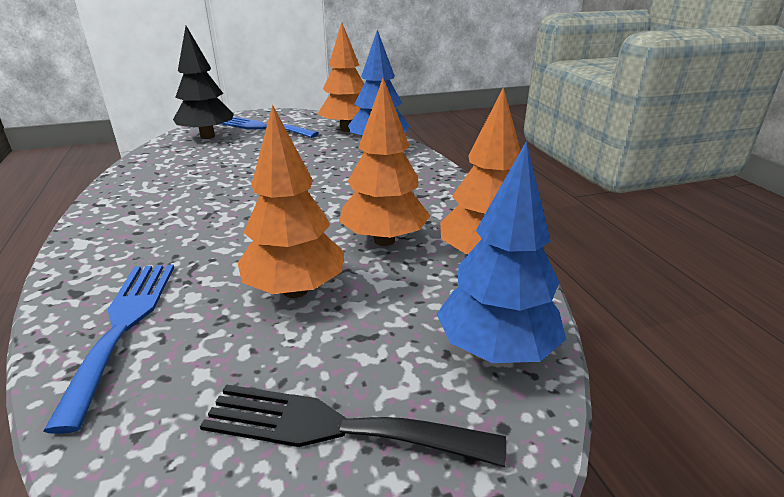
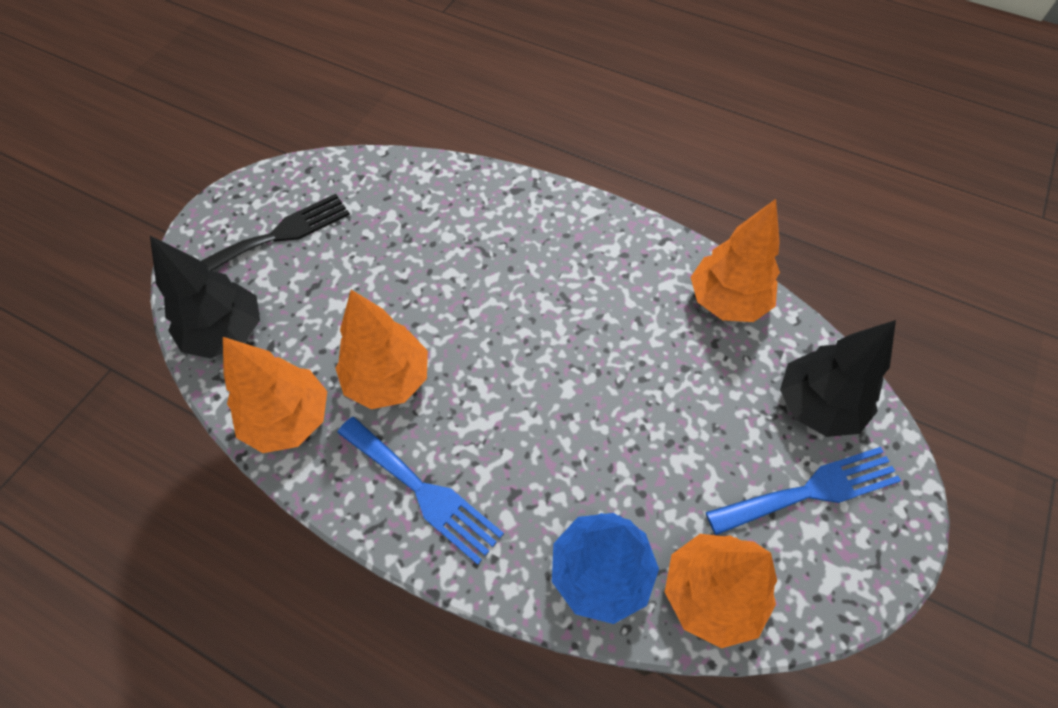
camera: 135 degrees right, 30 degrees up
(123, 326) = (451, 198): blue fork -> blue fork (423, 491)
(295, 290) = (392, 285): orange tree -> orange tree (727, 301)
(496, 350) = (226, 333): blue tree -> black tree

